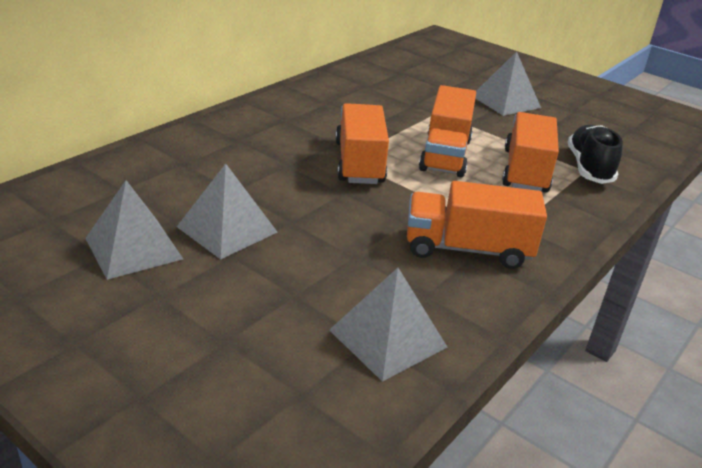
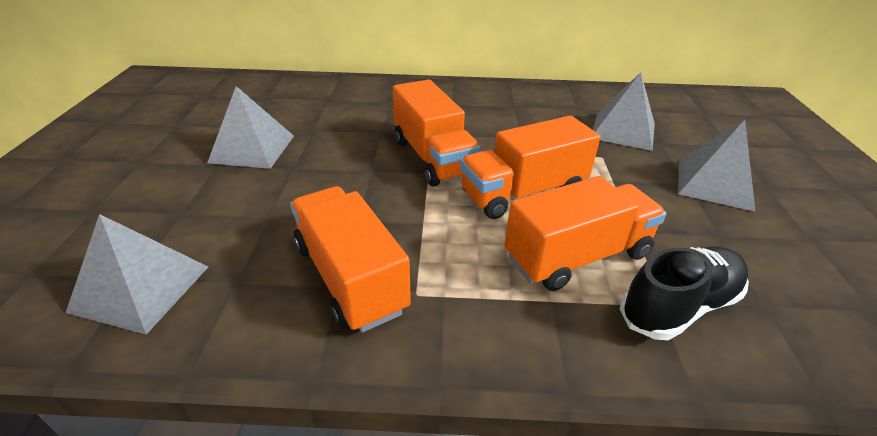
camera: 55 degrees right, 5 degrees up
(133, 248) = (193, 130): grey pyramid -> grey pyramid (623, 130)
(359, 163) = (433, 157): orange truck -> orange truck turned 105 degrees clockwise

